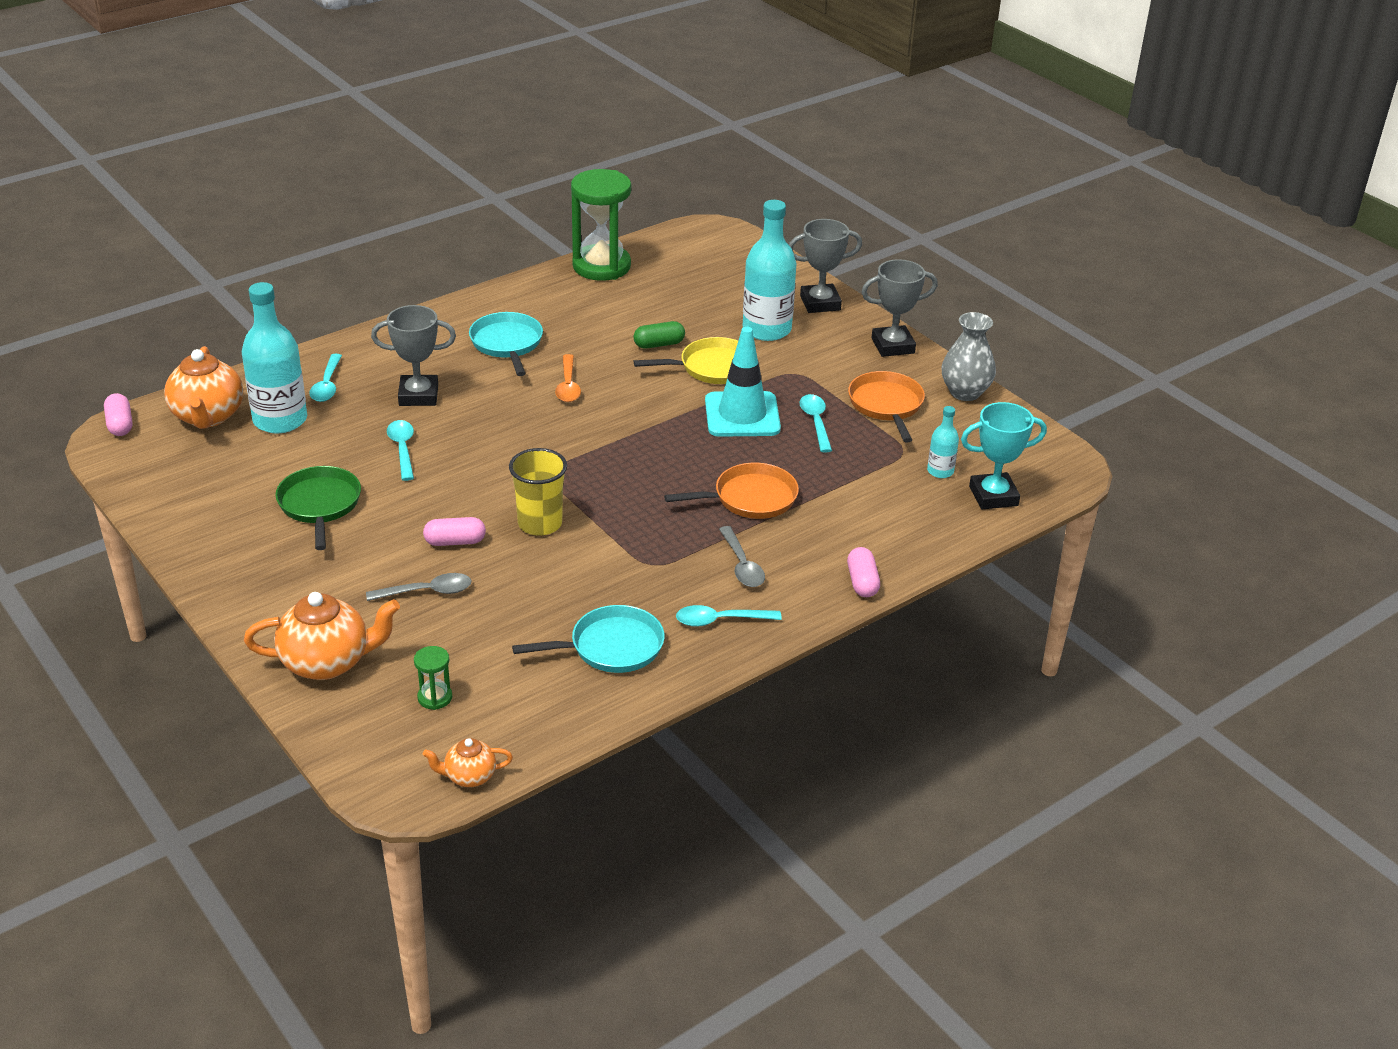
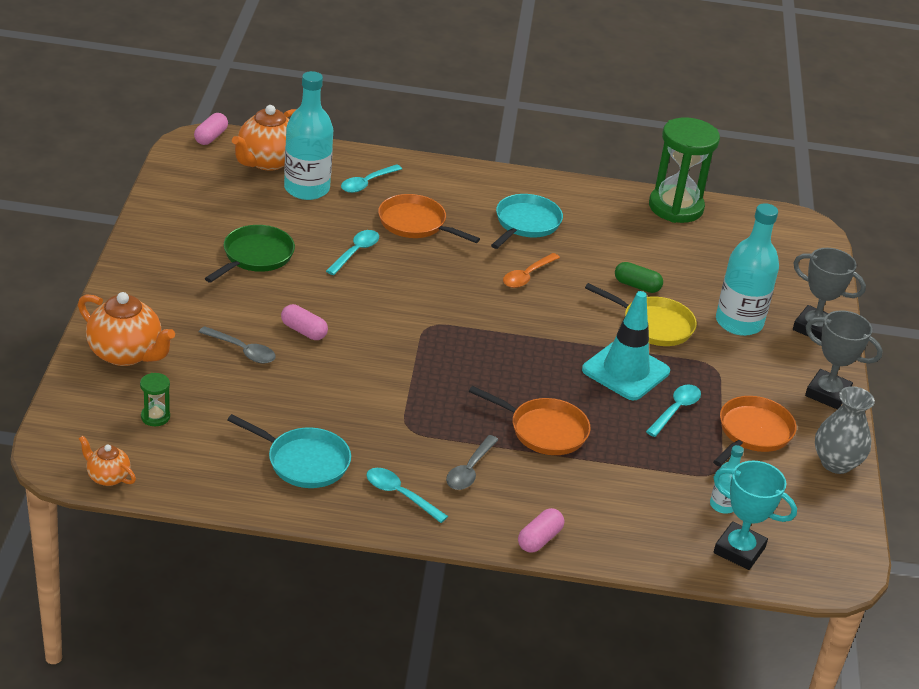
camera: 40 degrees right, 0 degrees up
(418, 395) = (415, 224): grey trophy -> orange pan
(540, 524) = (373, 354): yellow cup -> none

